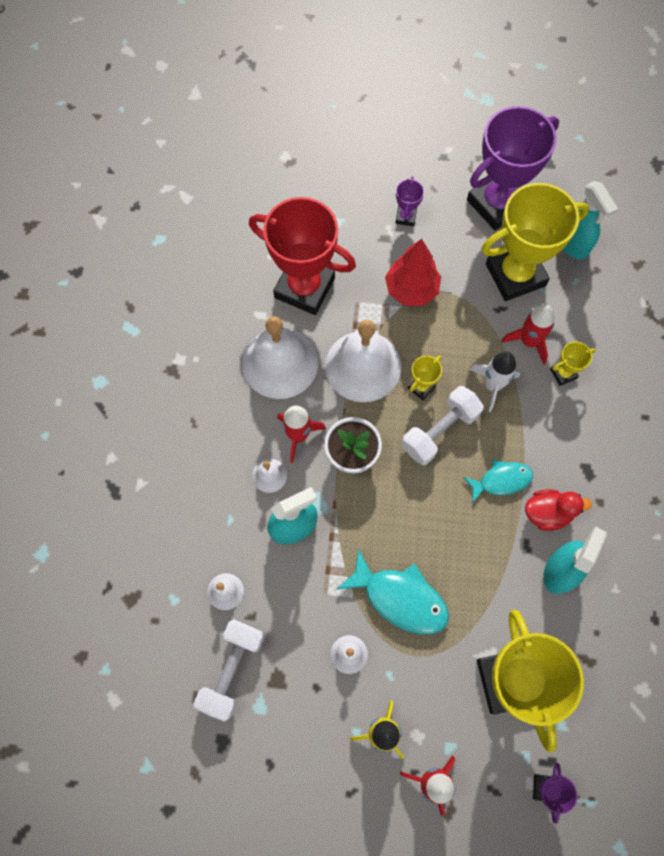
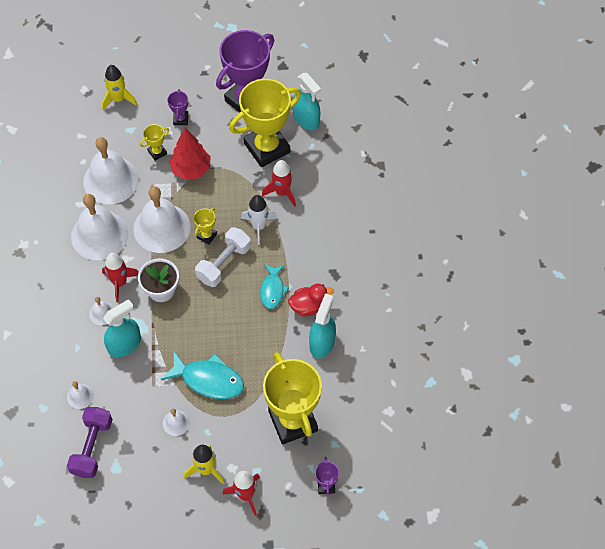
camera: 10 degrees left, 10 degrees down
(232, 670) = (92, 447): white dumbbell -> purple dumbbell
(304, 288) = (111, 180): red trophy -> white bell
(328, 177) = (118, 99): none -> yellow rocket
(501, 480) = (272, 290): turquoise fish -> turquoise fish turned 120 degrees clockwise
(563, 373) = (309, 210): yellow trophy -> yellow trophy (157, 152)

